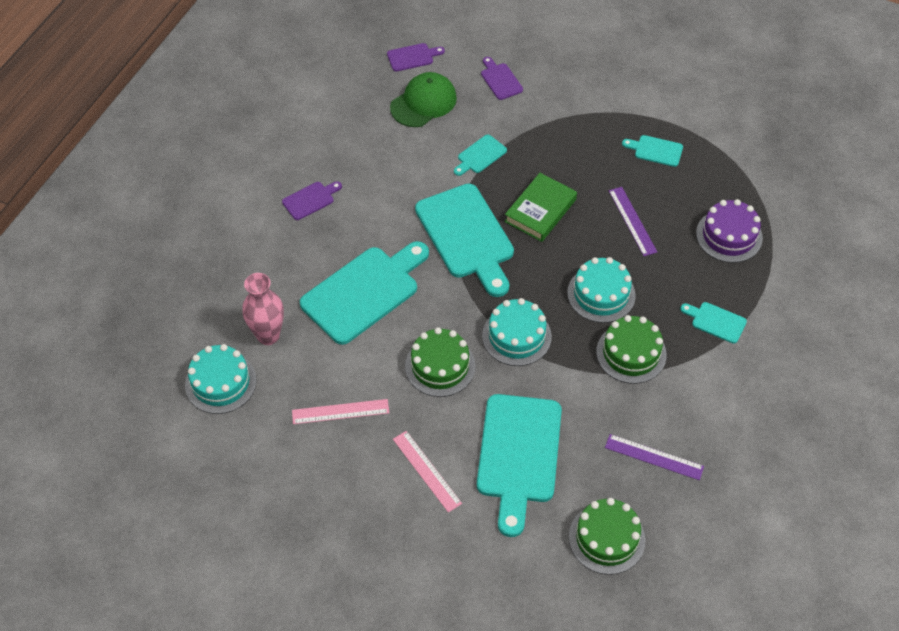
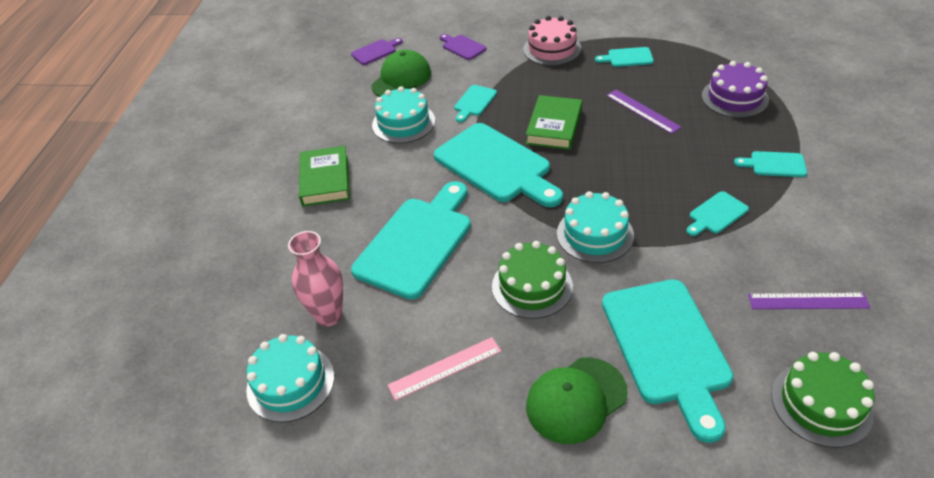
camera: 15 degrees left, 10 degrees down
(310, 200) = (325, 180): purple cutting board -> green book
(426, 471) = (576, 400): pink ruler -> green cap
(587, 113) = (552, 49): none -> pink cake
(601, 294) = (653, 174): turquoise cake -> turquoise cake (403, 123)
(631, 353) = (716, 214): green cake -> turquoise cutting board

